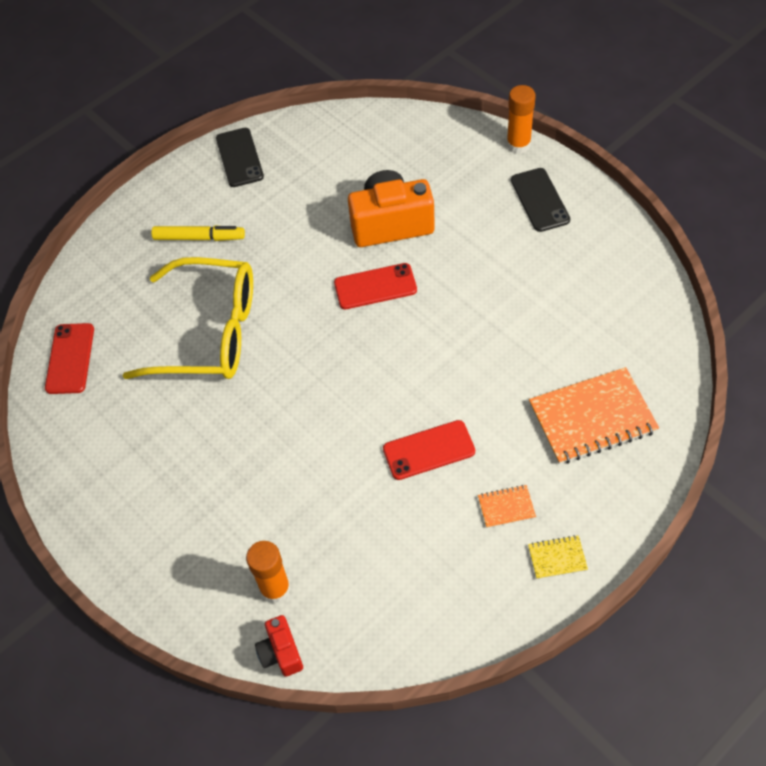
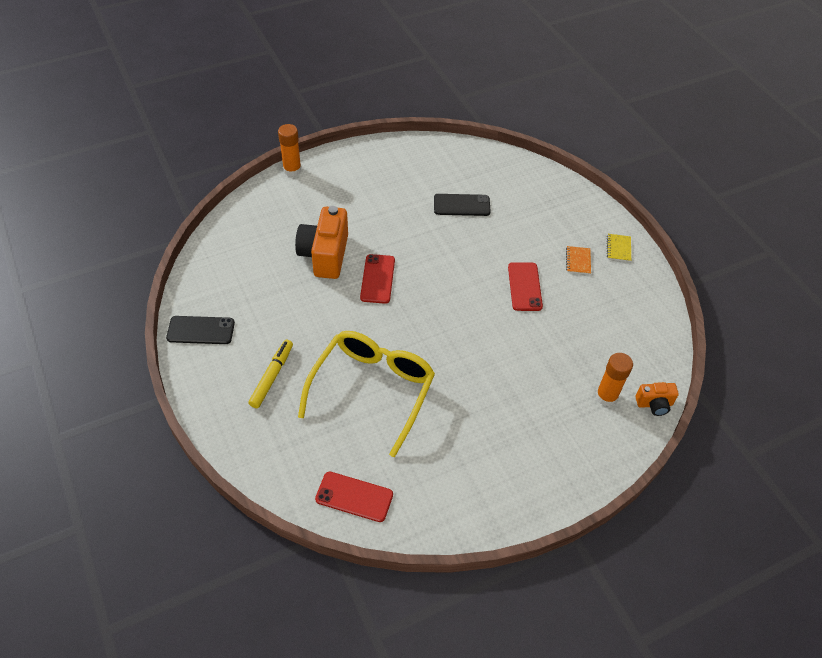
camera: 80 degrees left, 5 degrees down
(281, 653) = (654, 404): red camera -> orange camera
(540, 200) = (347, 174): black phone -> black phone (461, 205)
(592, 418) = (528, 204): orange notebook -> none

